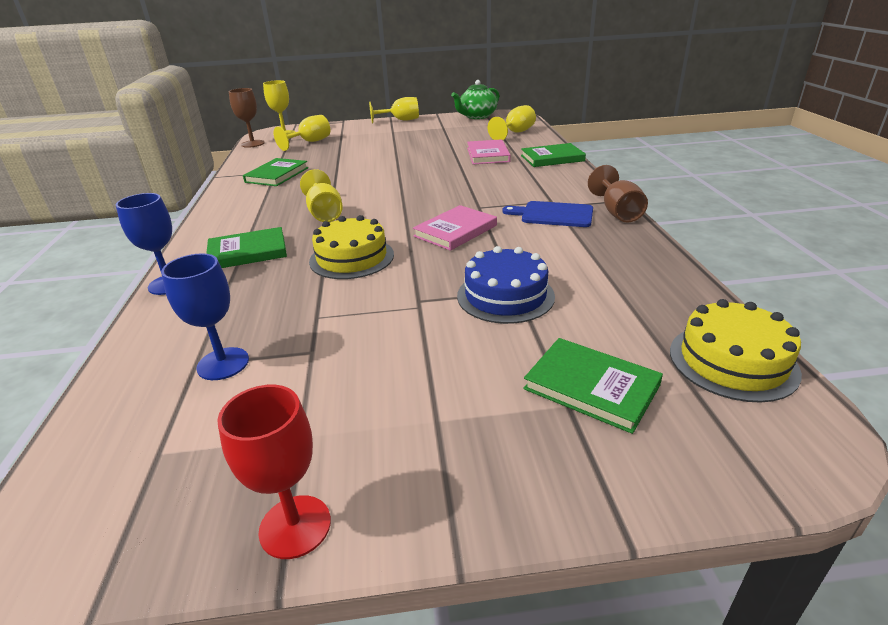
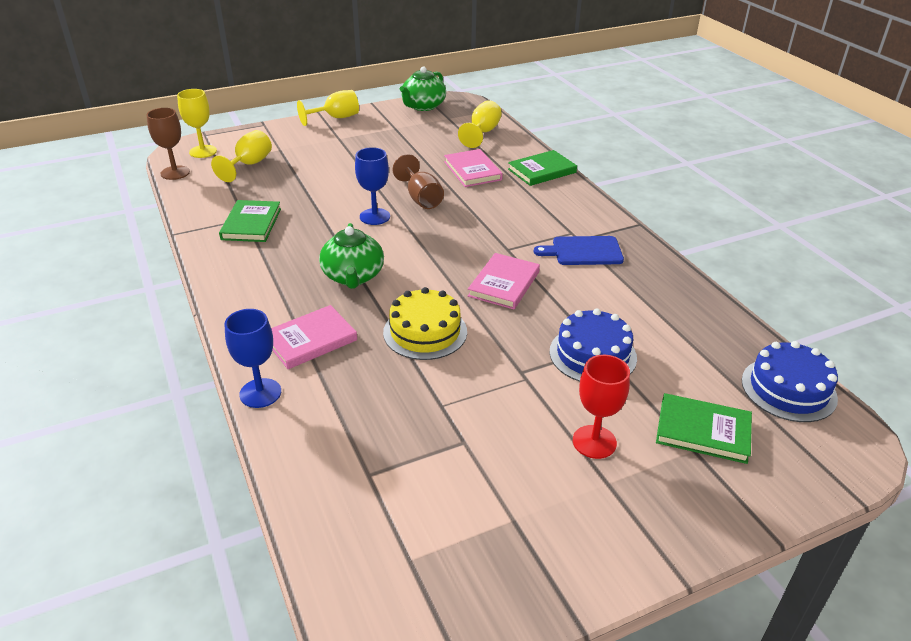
camera: 20 degrees left, 5 degrees up
(223, 364) = (394, 469): blue goblet -> blue goblet (374, 216)
(248, 252) = (310, 340): green book -> pink book
(295, 526) = (562, 586): red goblet -> red goblet (594, 442)
(324, 213) = (353, 276): yellow goblet -> green teapot
(617, 212) = (639, 242): brown goblet -> brown goblet (421, 198)
(732, 361) = (788, 389): yellow cake -> blue cake

